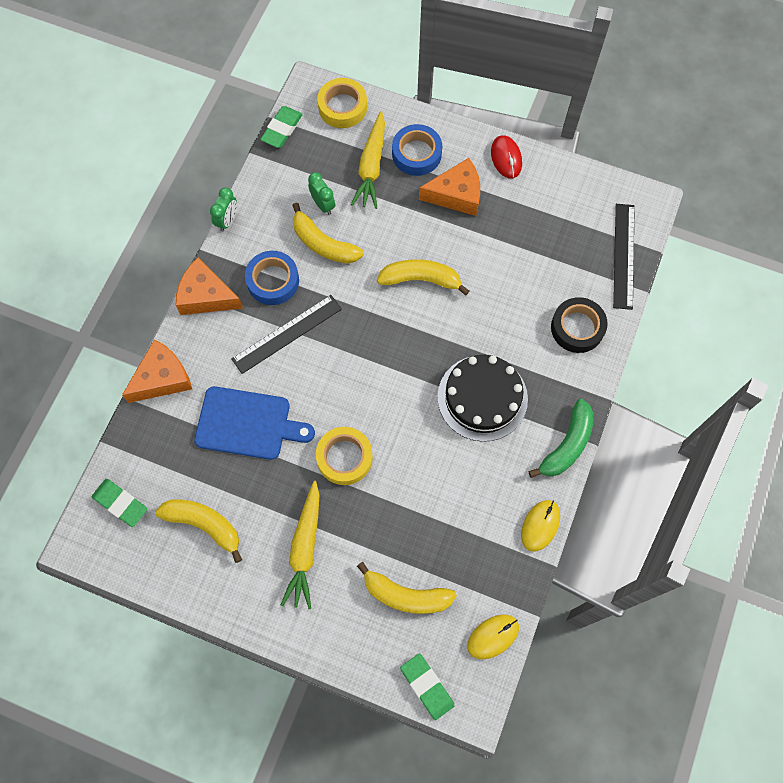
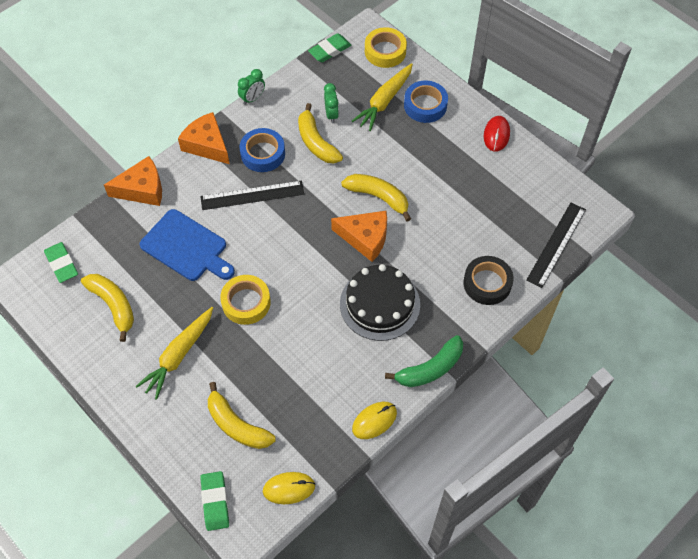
camera: 25 degrees right, 10 degrees down
(456, 194) = (441, 146): orange cheese -> orange cheese (365, 238)

